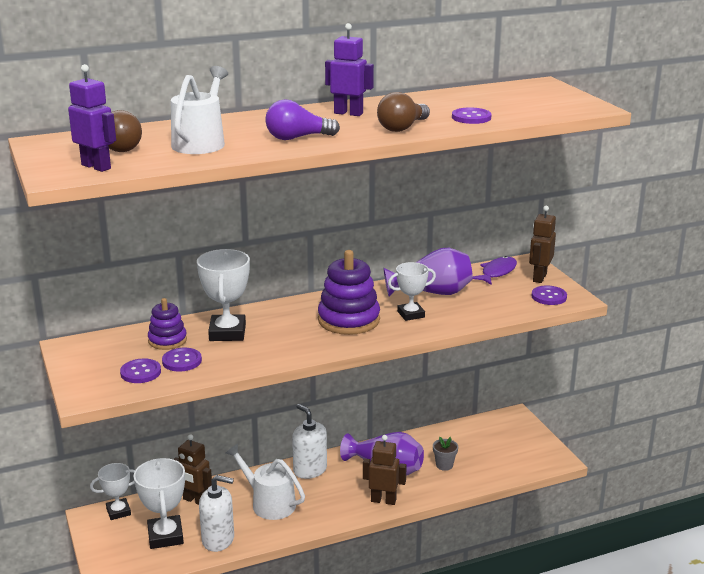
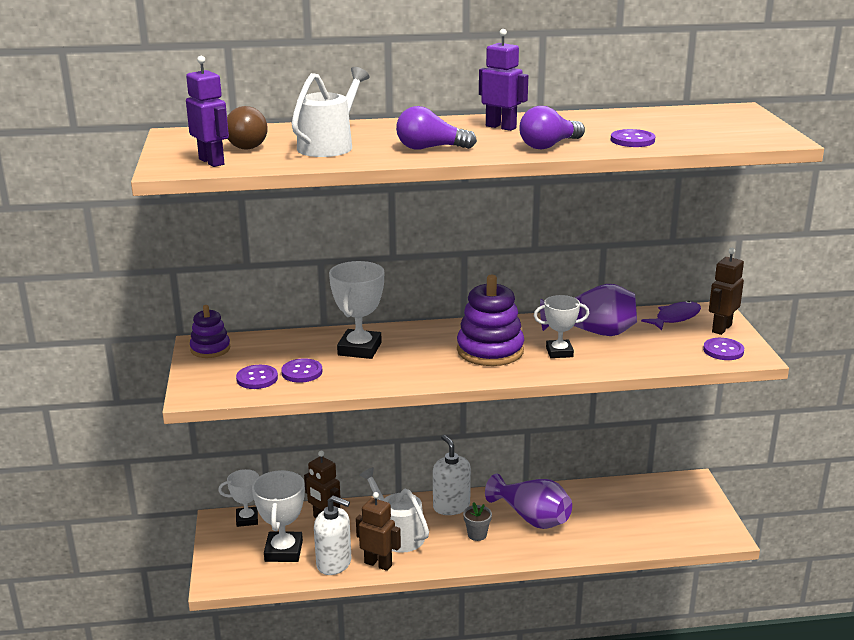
camera: 15 degrees right, 0 degrees up
(167, 340) = (297, 350): purple stacking toy -> purple stacking toy (210, 349)
(383, 500) = (518, 550): brown robot -> brown robot (378, 564)
(402, 128) = (549, 146): brown light bulb -> purple light bulb
(444, 465) = (596, 523): grey flower pot -> grey flower pot (477, 535)

